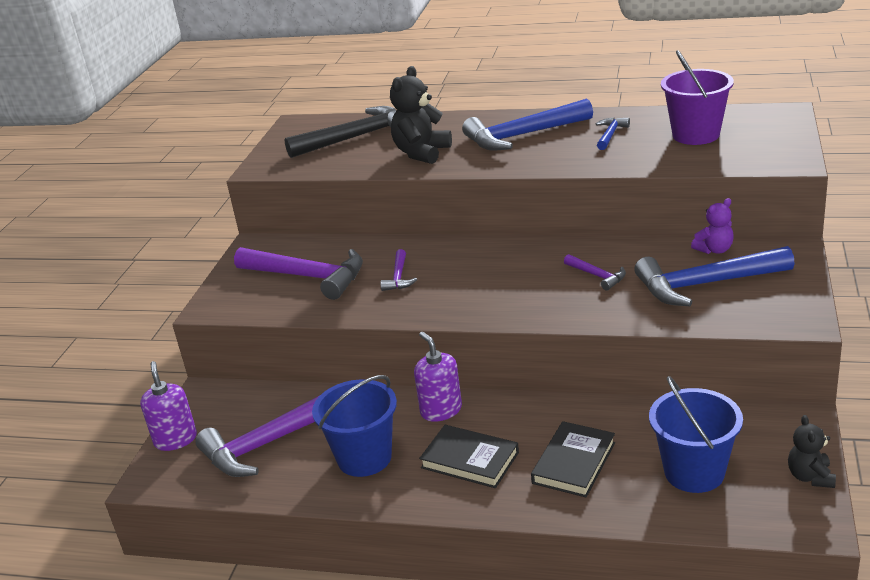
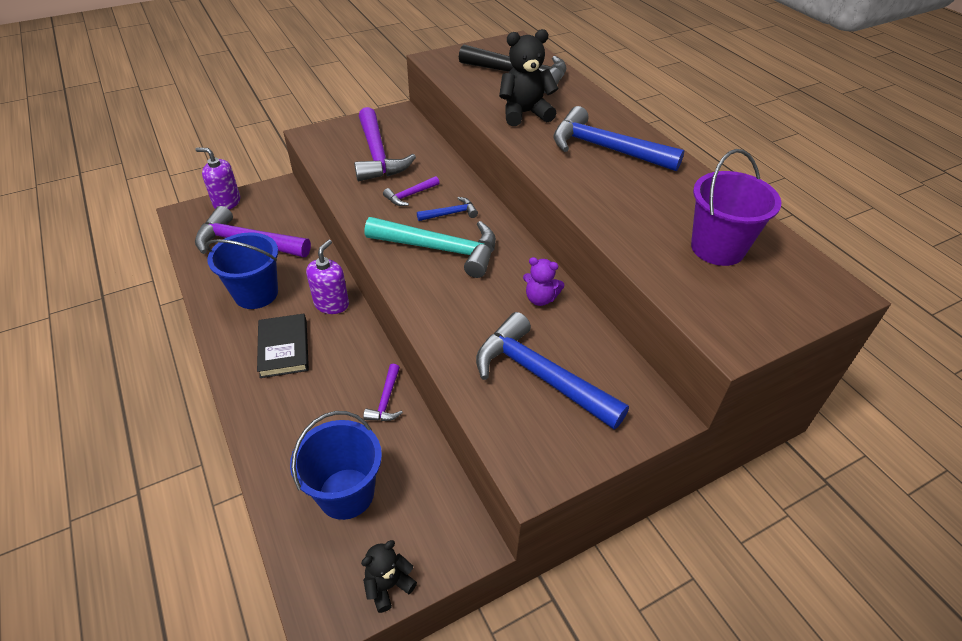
camera: 45 degrees right, 15 degrees up
(175, 439) = (227, 202): purple soap dispenser -> purple soap dispenser turned 105 degrees counterclockwise
(499, 284) = (441, 249): none -> turquoise hammer
(573, 463) = (314, 409): black book -> none
(597, 276) = (497, 299): purple hammer -> purple hammer (386, 400)
(610, 135) = (659, 195): blue hammer -> blue hammer (451, 213)
(714, 250) = (605, 357): purple teddy bear -> purple teddy bear (540, 298)

